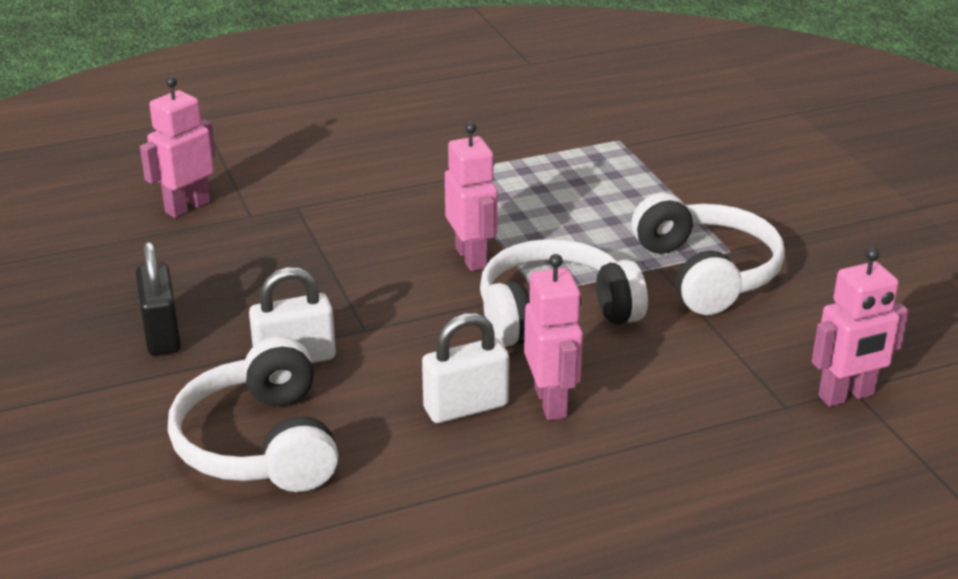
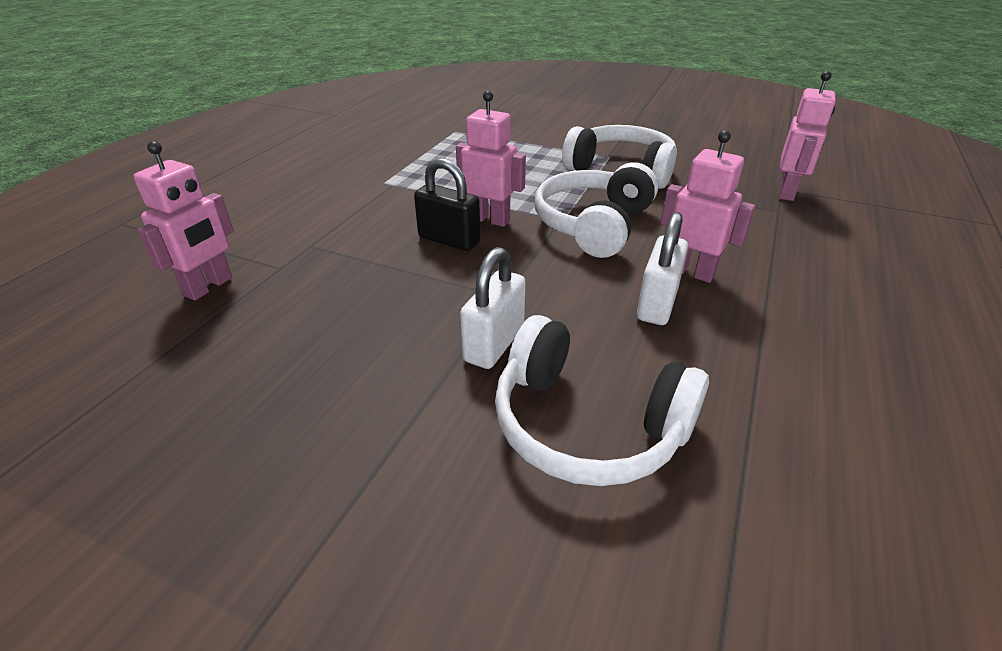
camera: 45 degrees left, 5 degrees up
(162, 334) = (350, 395): black padlock -> black padlock (449, 240)
(187, 207) = (209, 287): pink robot -> pink robot turned 150 degrees counterclockwise

